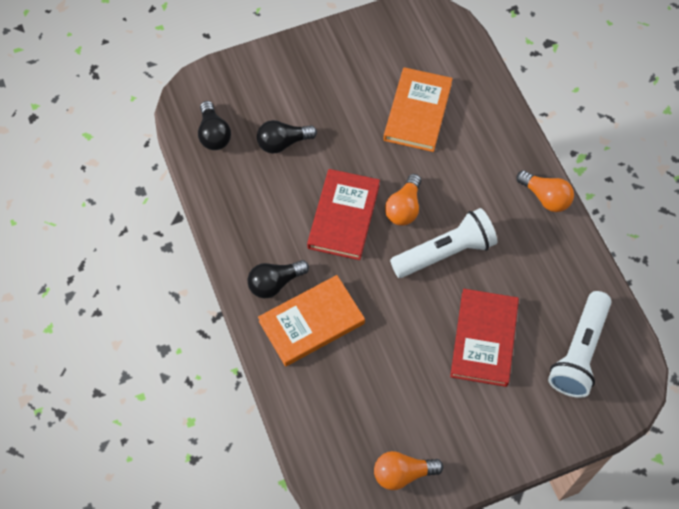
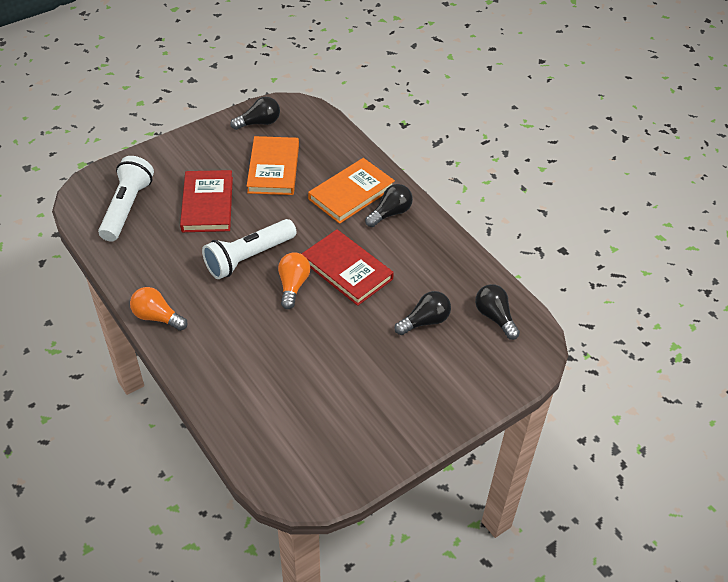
camera: 165 degrees right, 15 degrees down
(344, 216) = (347, 270): red book -> red book turned 45 degrees counterclockwise
(402, 473) = (259, 123): orange light bulb -> black light bulb
(418, 112) = (297, 375): orange book -> orange book (273, 168)

